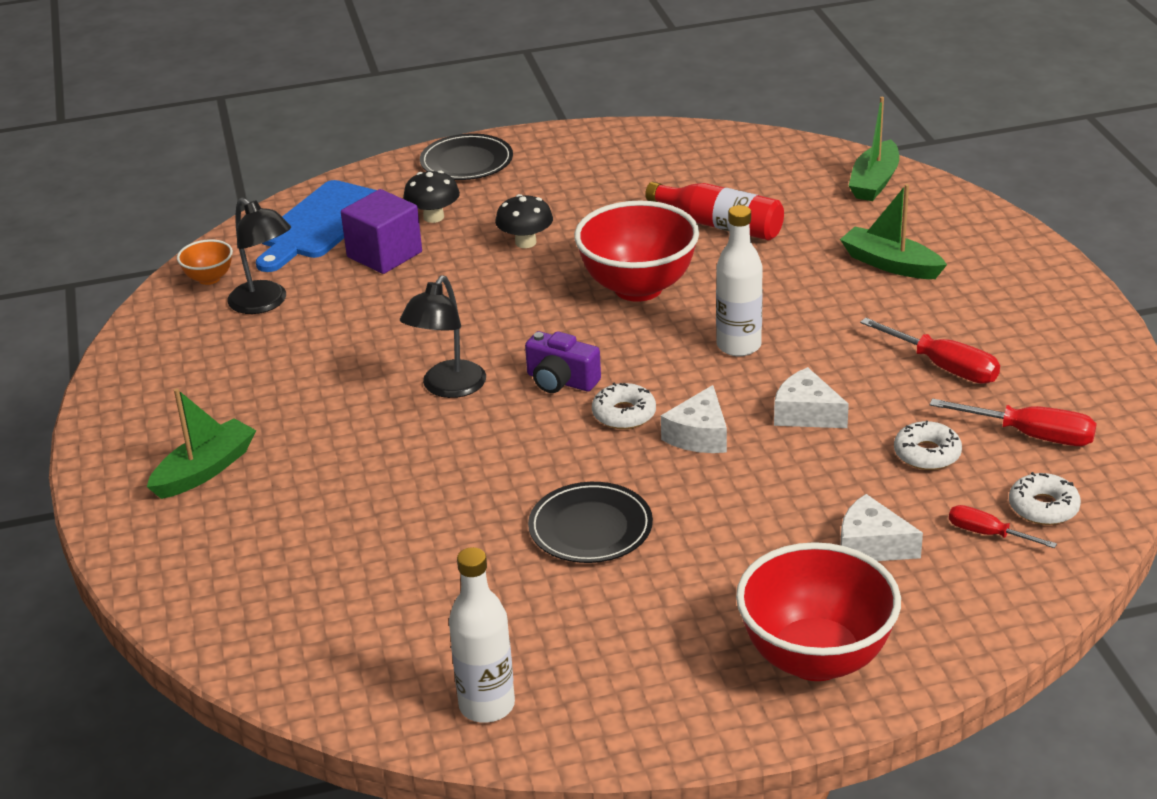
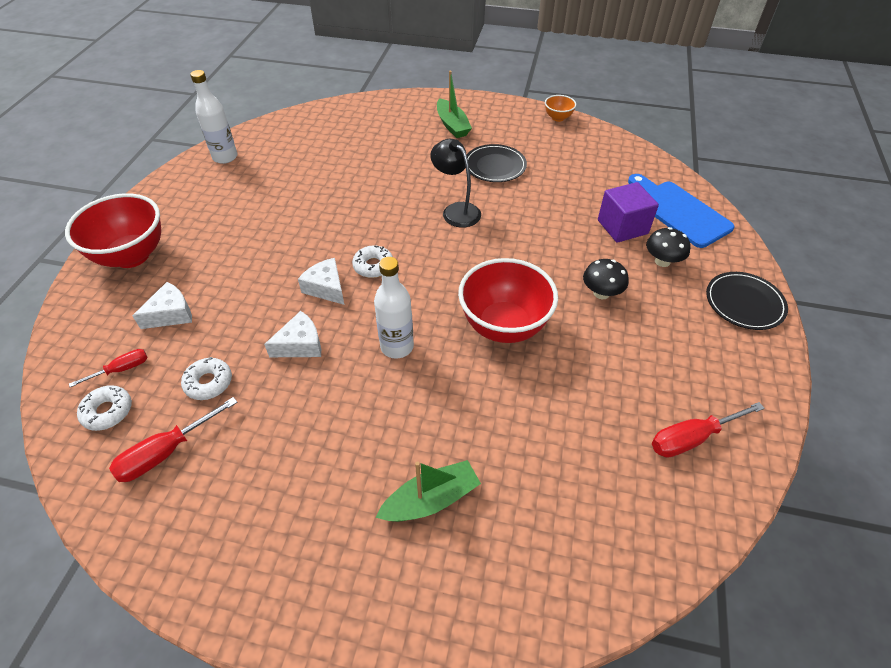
camera: 115 degrees right, 15 degrees up
(209, 278) = (633, 159): orange bowl -> orange bowl (558, 118)
(265, 303) = (592, 171): black lamp -> none
(561, 381) = (426, 253): purple camera -> none
(590, 527) = (295, 220): black plate -> black plate (495, 166)
(720, 225) = (564, 412): red bottle -> none
(874, 182) = (579, 578): green boat -> none
(943, 367) = (278, 449): red screwdriver -> red screwdriver (692, 438)

